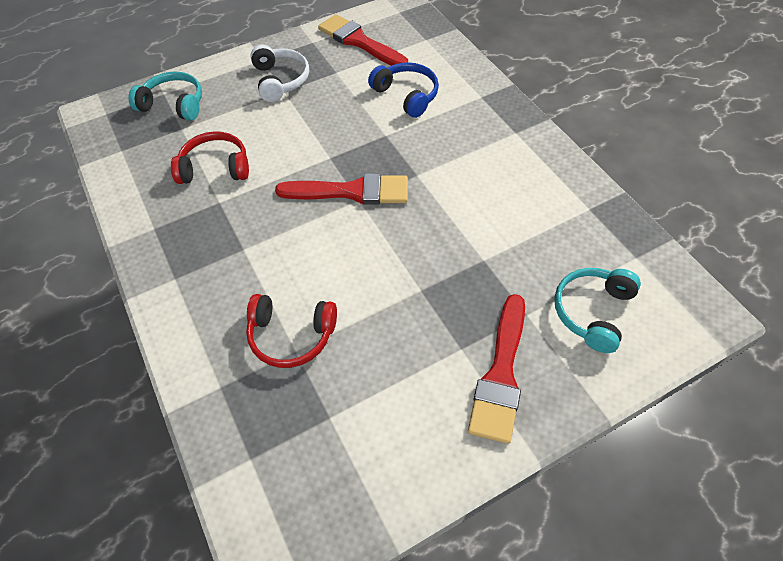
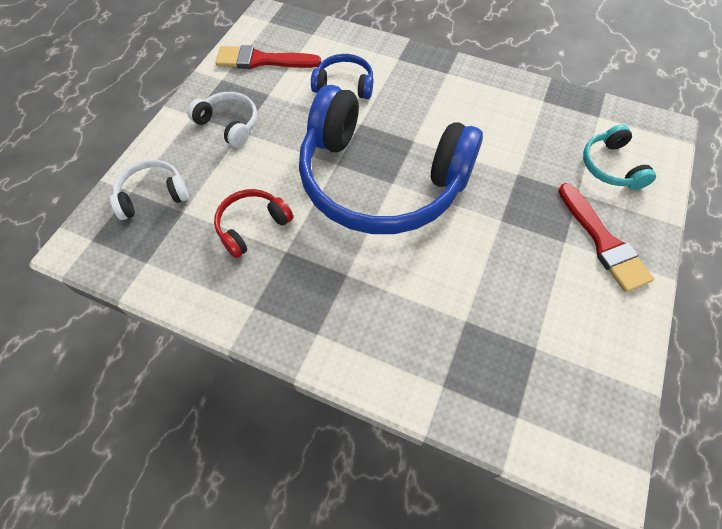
camera: 40 degrees left, 5 degrees up
(174, 104) = (152, 195): turquoise headphones -> white headphones
(291, 335) = (452, 312): red headphones -> none
(351, 191) = (381, 180): red brush -> blue headphones

